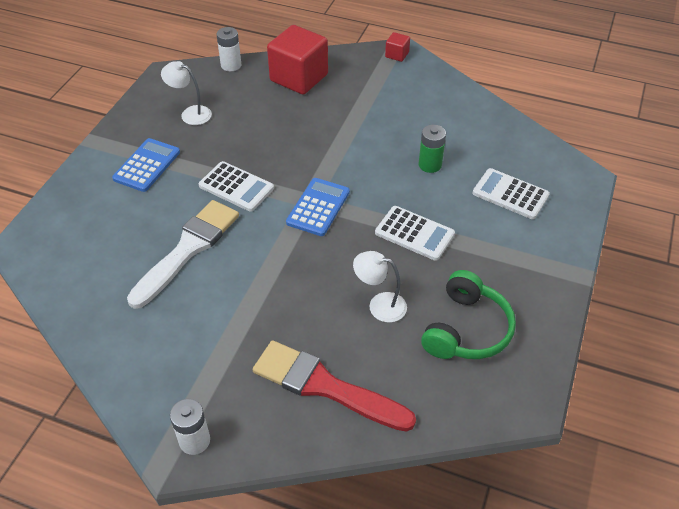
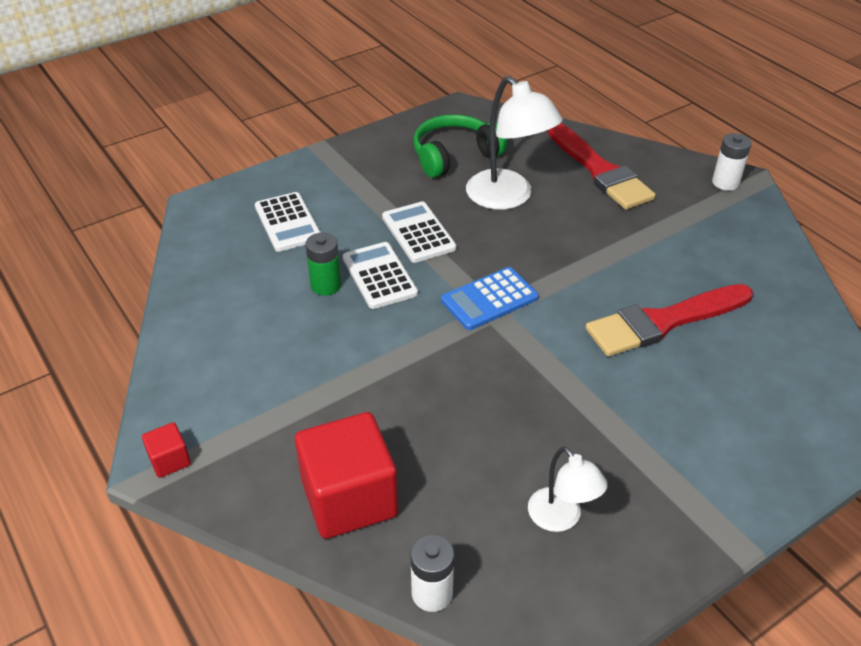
camera: 145 degrees left, 5 degrees down
(147, 165) = (669, 456): blue calculator -> none
(188, 249) = (663, 321): white brush -> red brush
(236, 187) = (565, 366): white calculator -> white calculator (379, 276)
(379, 305) = (508, 198): white lamp -> white lamp, size x1.75

